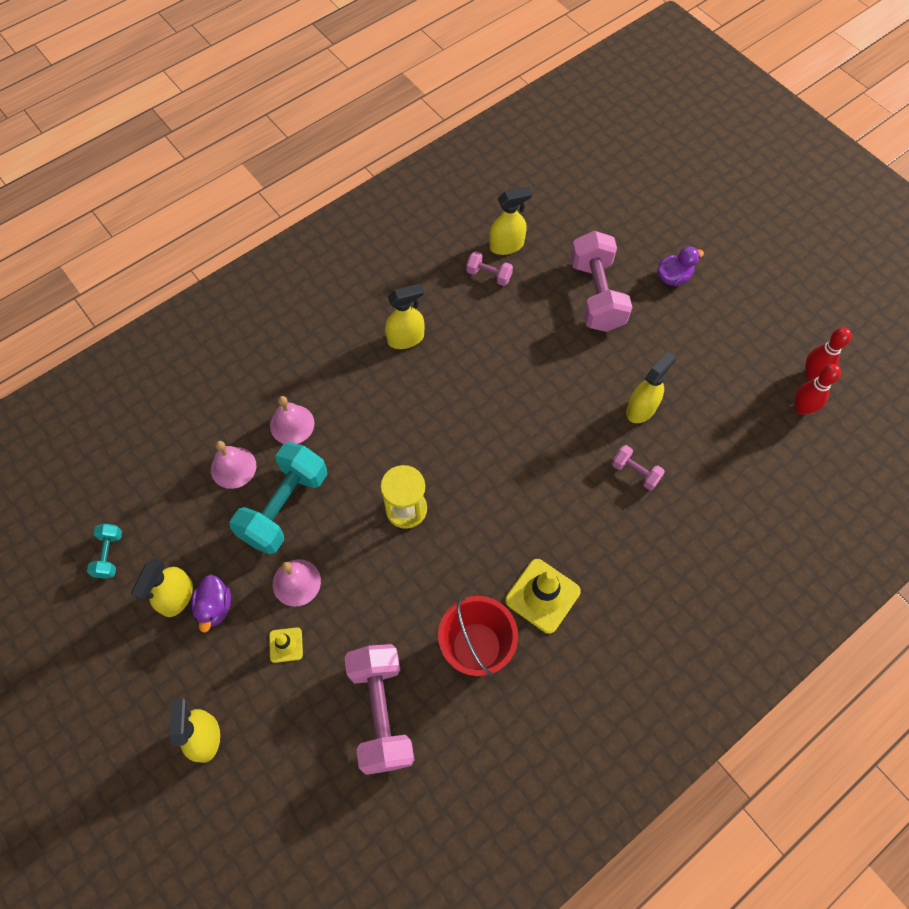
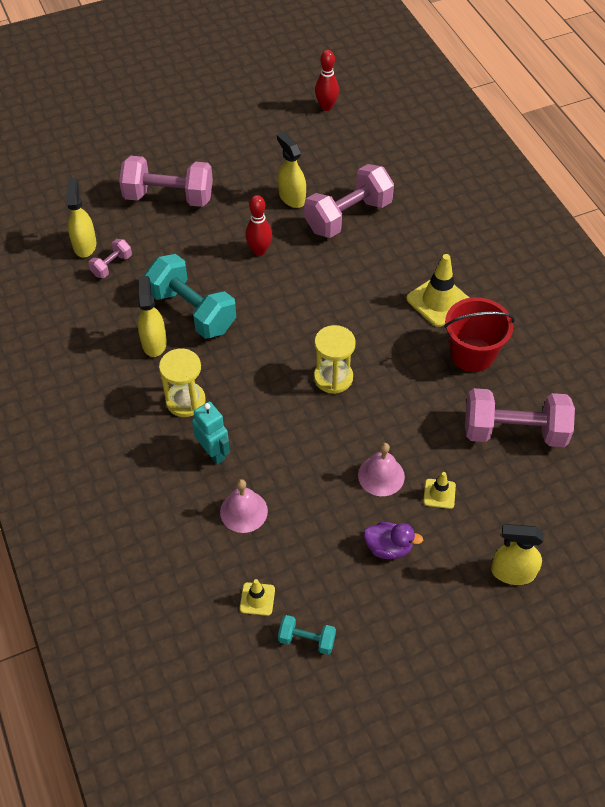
camera: 75 degrees left, 10 degrees down
(145, 502) = (257, 599): none -> yellow traffic cone
(177, 597) = (370, 580): yellow spray bottle -> none
(284, 507) = (301, 473): turquoise dumbbell -> turquoise dumbbell (192, 311)
(292, 424) = (213, 452): pink bell -> turquoise robot
(345, 384) = (185, 401): none -> yellow hourglass
(635, 472) = (348, 216): pink dumbbell -> pink dumbbell, size x2.10
(673, 277) = (173, 144): purple duck -> none
(812, 374) = (299, 92): red bowling pin -> red bowling pin (259, 251)

